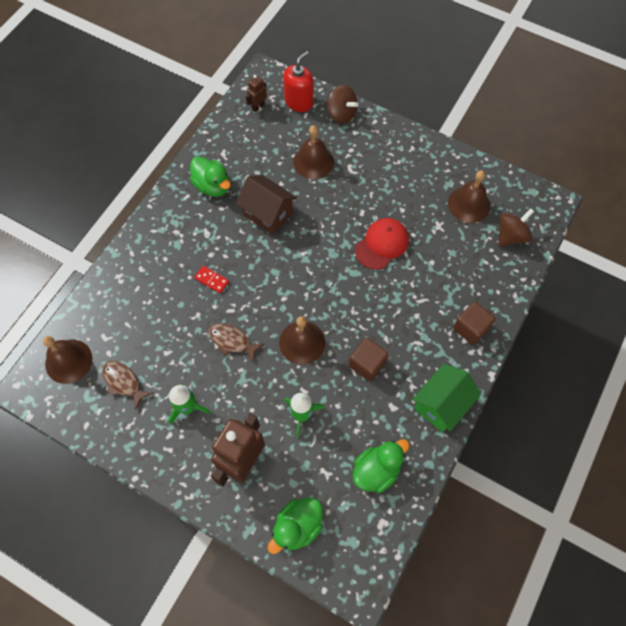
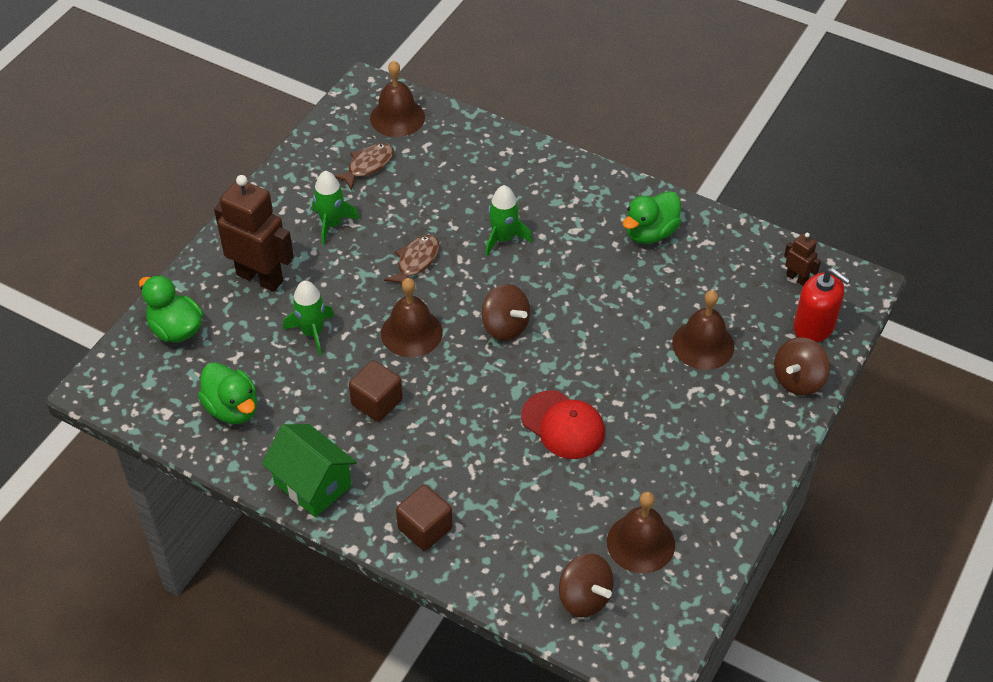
camera: 90 degrees right, 15 degrees down
(212, 280) = (503, 238): red domino -> green rocket
(268, 214) = (608, 293): brown house -> none
(297, 279) = (505, 326): none -> brown spinning top

